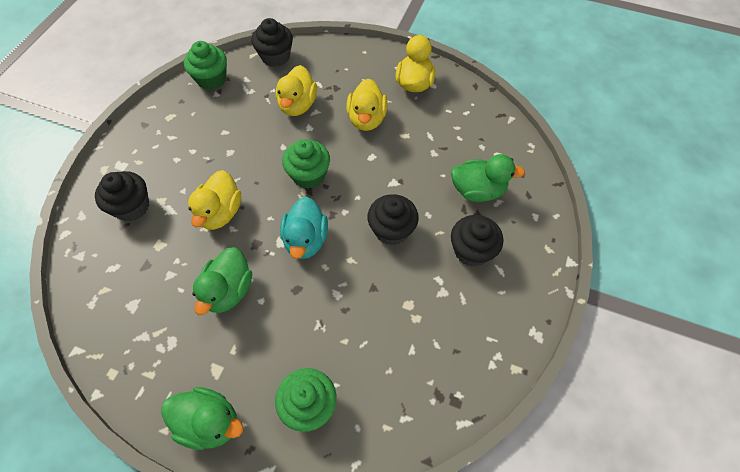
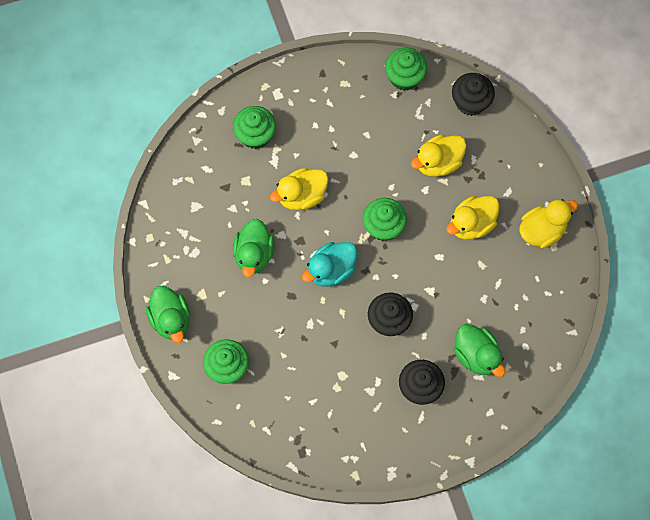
camera: 50 degrees right, 10 degrees up
(132, 207) = (255, 135): black cupcake -> green cupcake
(228, 291) = (254, 254): green duck -> green duck turned 60 degrees counterclockwise

